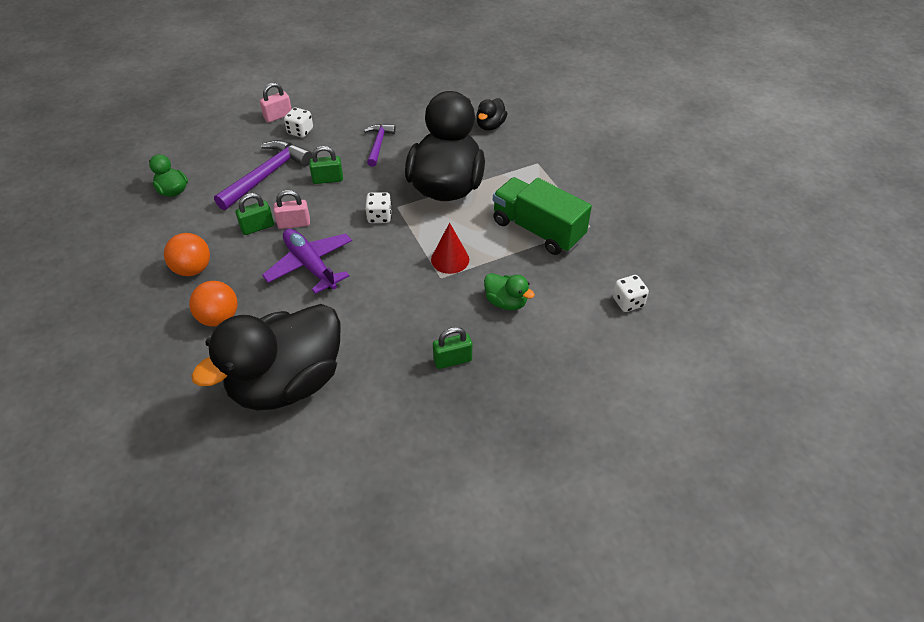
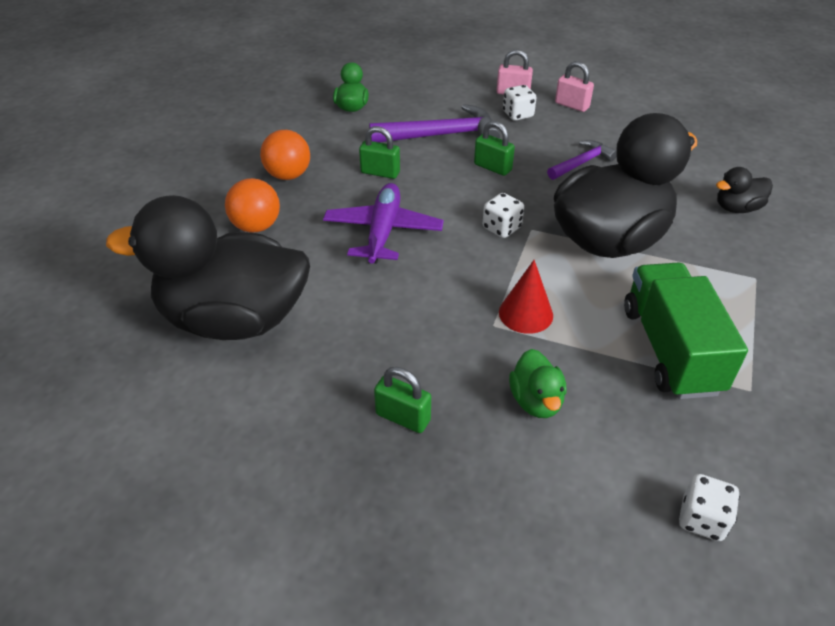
camera: 45 degrees right, 5 degrees down
(294, 224) = (414, 187): pink padlock -> pink padlock (572, 105)

